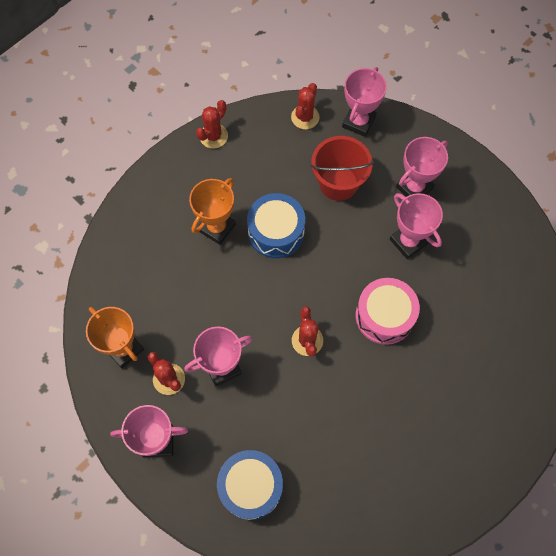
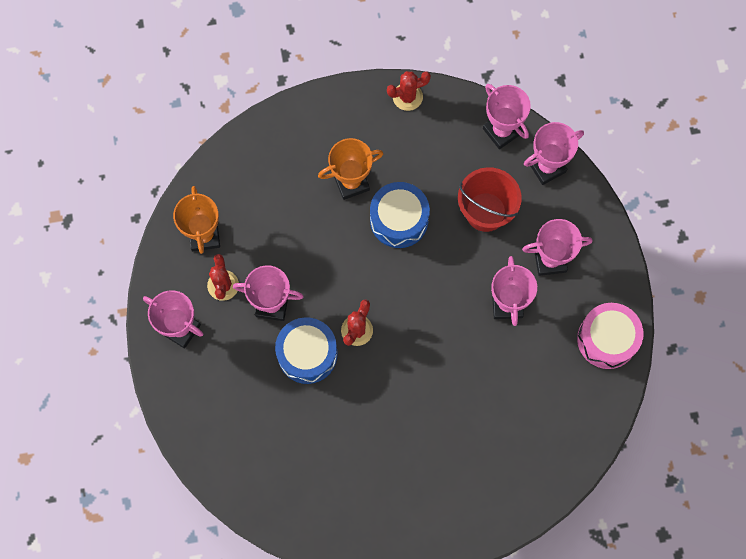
camera: 35 degrees right, 5 degrees up
(251, 486) = (227, 414): blue drum -> blue drum (307, 354)
(305, 117) = (501, 131): red cactus -> pink trophy
(384, 316) = (437, 354): pink drum -> pink drum (607, 339)

